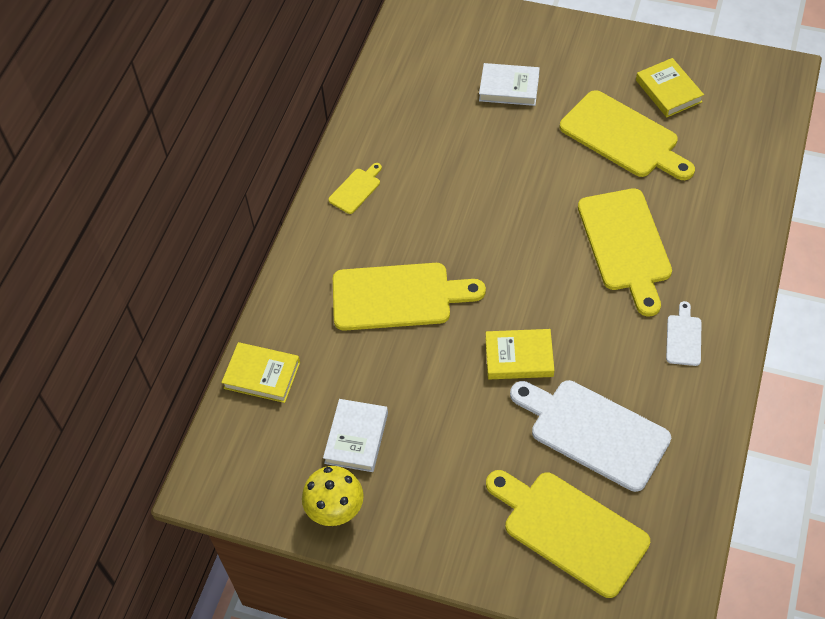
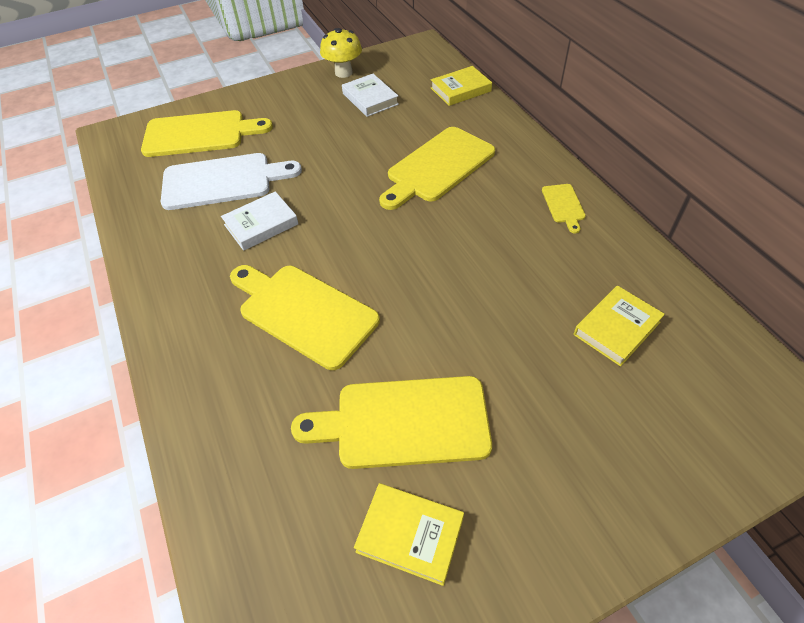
camera: 135 degrees right, 5 degrees down
(509, 88) = (577, 388): white book -> white book (261, 224)
(519, 357) = (314, 187): yellow book -> yellow book (616, 328)
(683, 337) = (196, 274): white cutting board -> none

